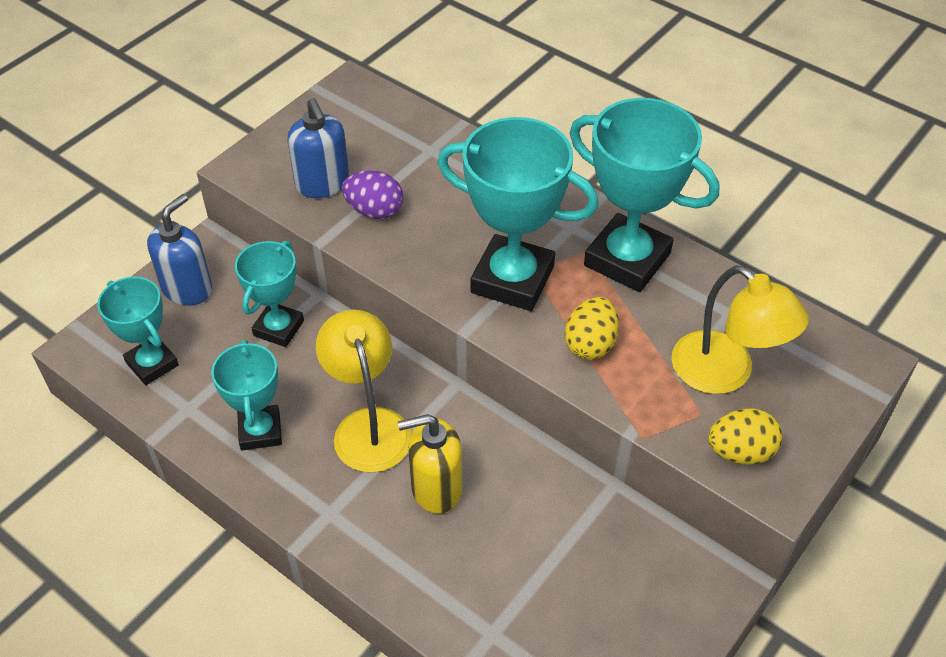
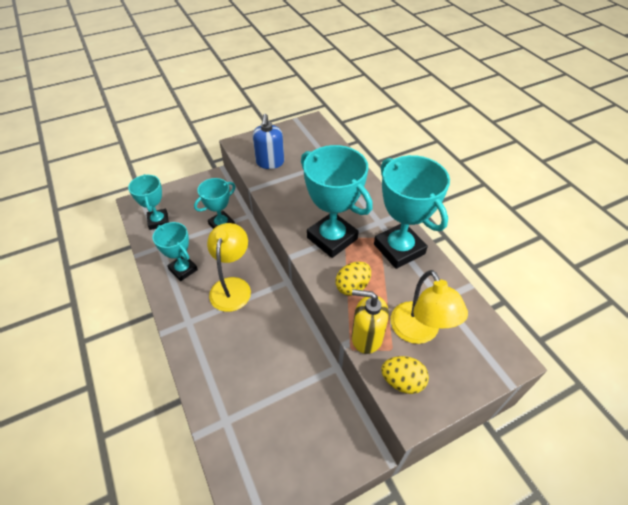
camera: 25 degrees right, 0 degrees up
(187, 289) = (194, 193): blue soap dispenser -> none
(260, 431) = (183, 269): turquoise trophy -> turquoise trophy turned 60 degrees counterclockwise
(374, 211) = (285, 182): purple egg -> none
(436, 488) = (244, 331): yellow soap dispenser -> yellow soap dispenser (366, 337)

